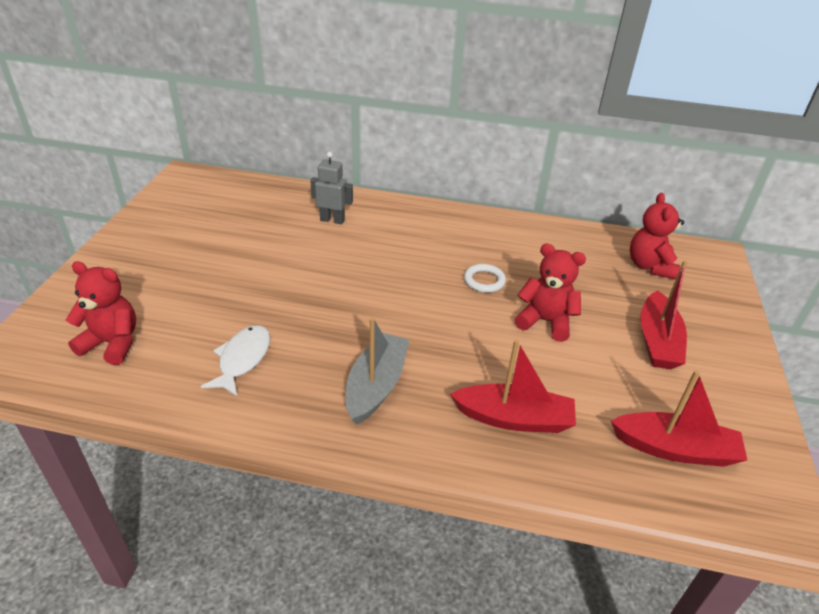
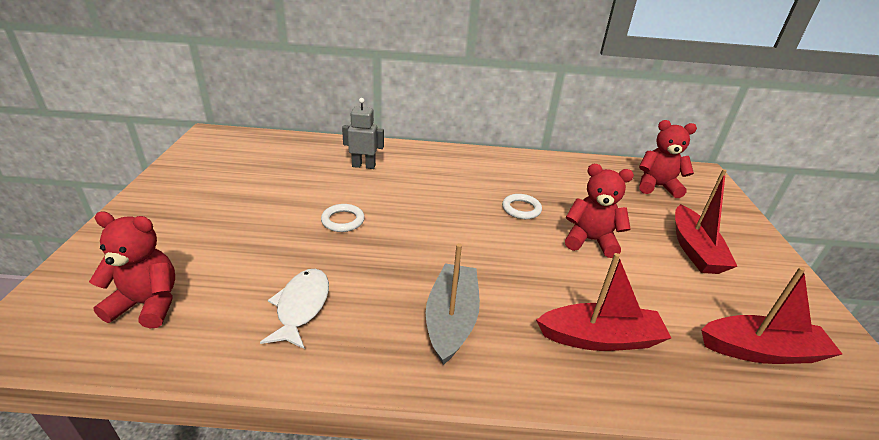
camera: 10 degrees left, 5 degrees down
(298, 279) = (343, 220): none -> white ring
(650, 266) = (657, 186): red teddy bear -> red teddy bear turned 105 degrees clockwise

